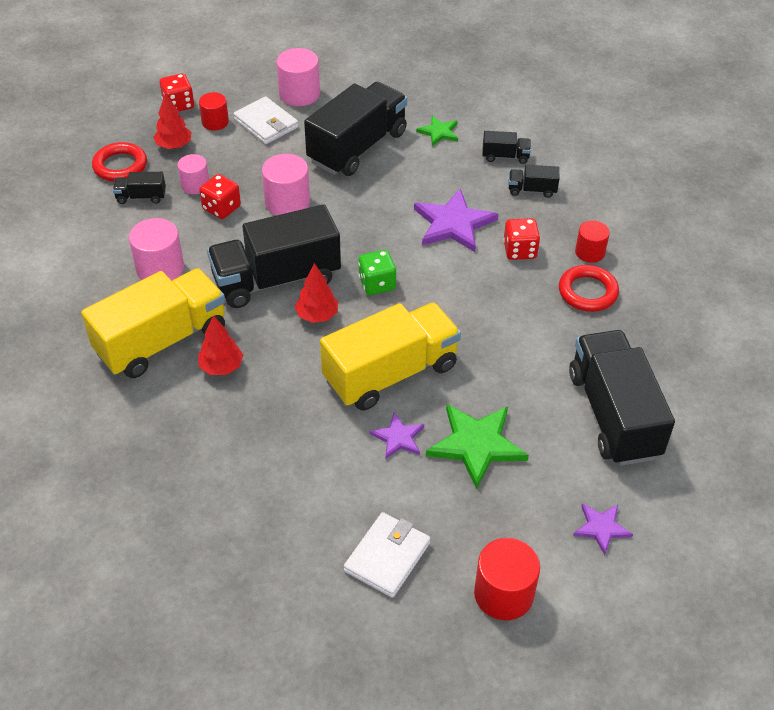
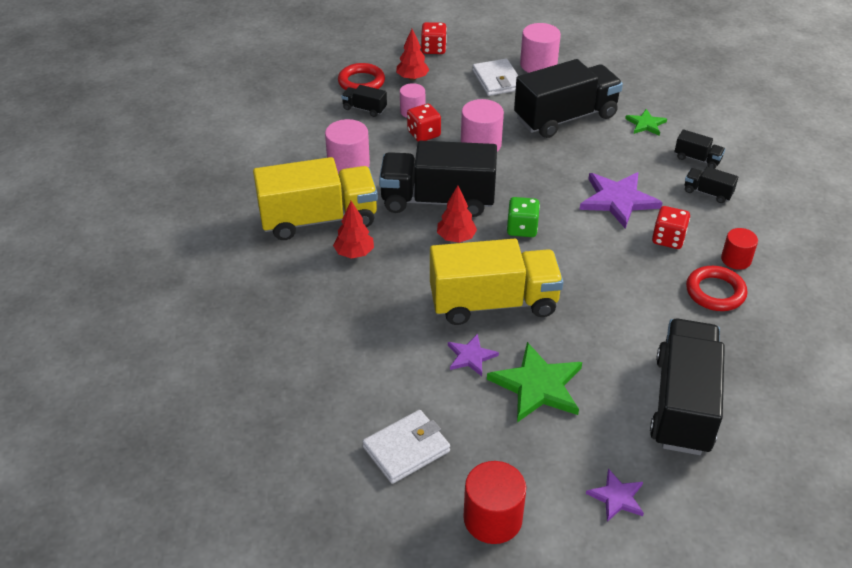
camera: 25 degrees right, 5 degrees down
(215, 122) = (455, 69): red cylinder -> none

